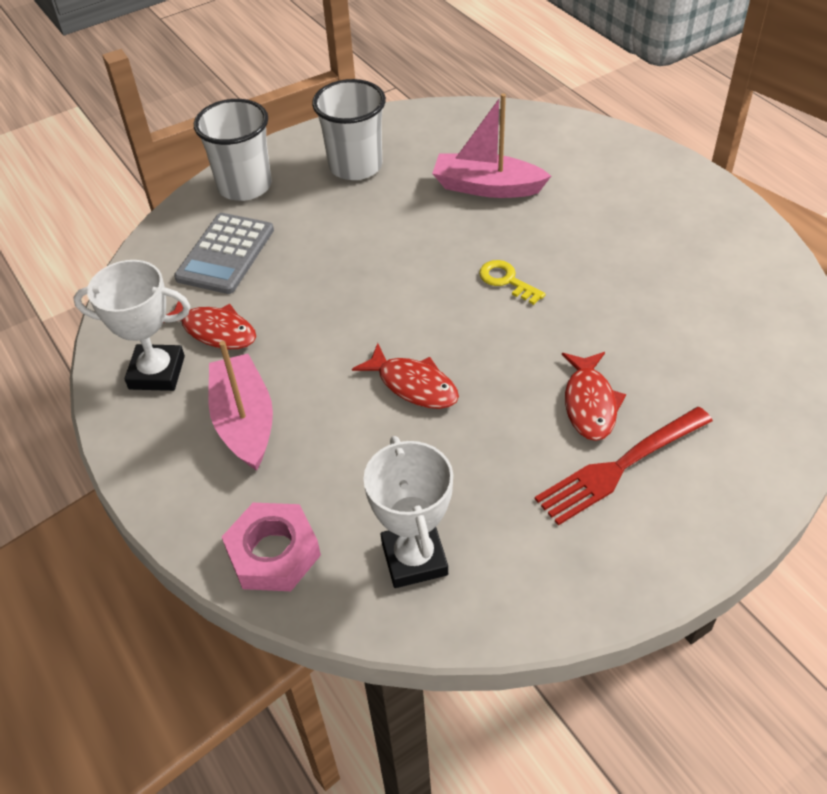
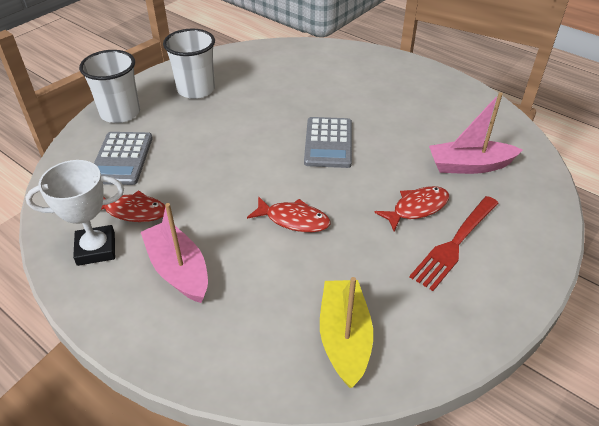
camera: 20 degrees left, 5 degrees down
(273, 553) = (237, 360): pink nut -> none
(414, 558) = (344, 338): white trophy -> yellow boat
(487, 187) = (290, 89): pink boat -> pink boat (469, 166)
(507, 281) = (328, 143): yellow key -> grey calculator
(590, 403) = (417, 208): red fish -> red fish turned 105 degrees counterclockwise

